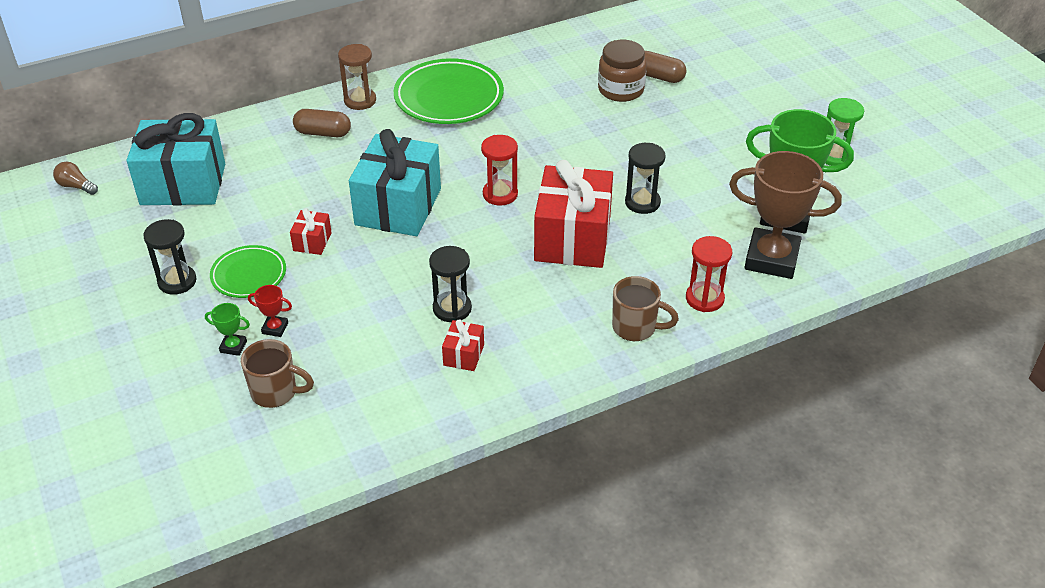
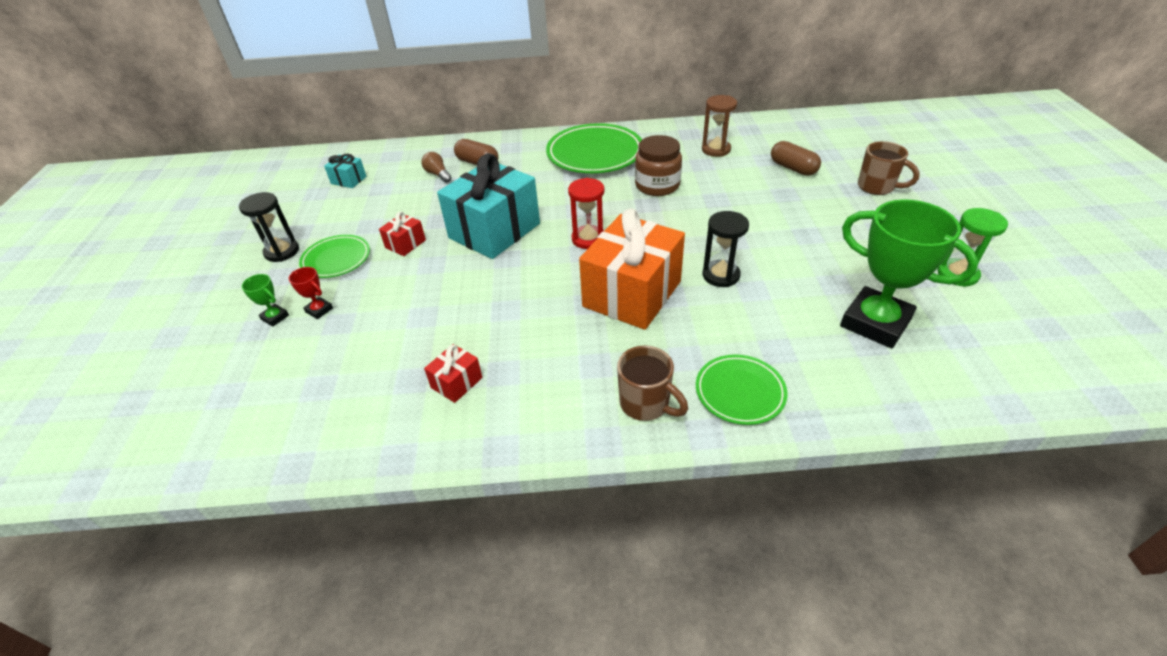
camera: 25 degrees right, 0 degrees up
(76, 186) = (278, 167): brown light bulb -> brown light bulb (438, 174)
(183, 184) = (349, 180): turquoise gift -> turquoise gift, size x0.43
(276, 392) = (272, 370): brown mug -> brown mug (877, 187)
(360, 100) = (523, 145): brown hourglass -> brown hourglass (716, 149)
(452, 308) = (477, 333): black hourglass -> none
(572, 238) = (632, 294): red gift -> orange gift
(621, 90) = (751, 173): brown jar -> brown jar (657, 185)
(704, 298) = (739, 392): red hourglass -> green plate
(771, 259) = (839, 367): brown trophy -> none

